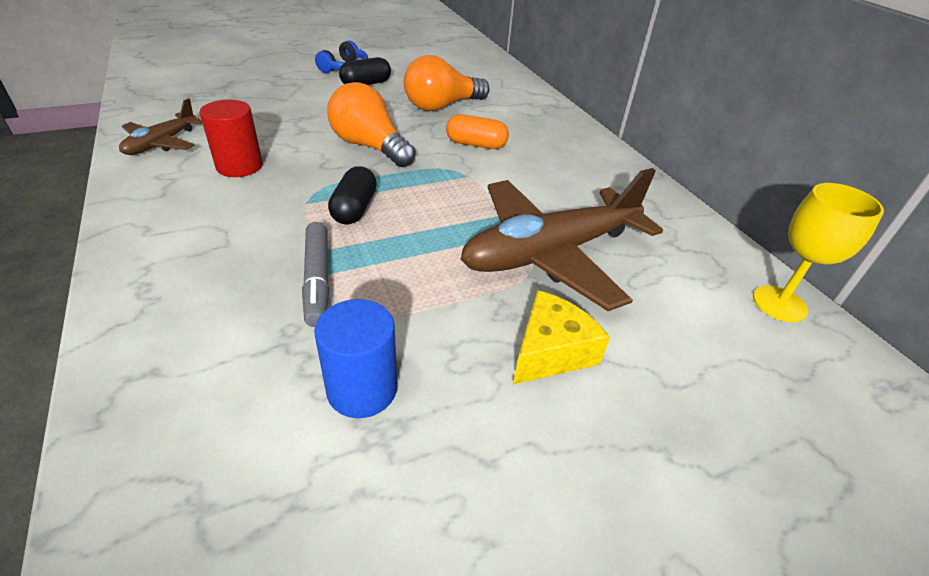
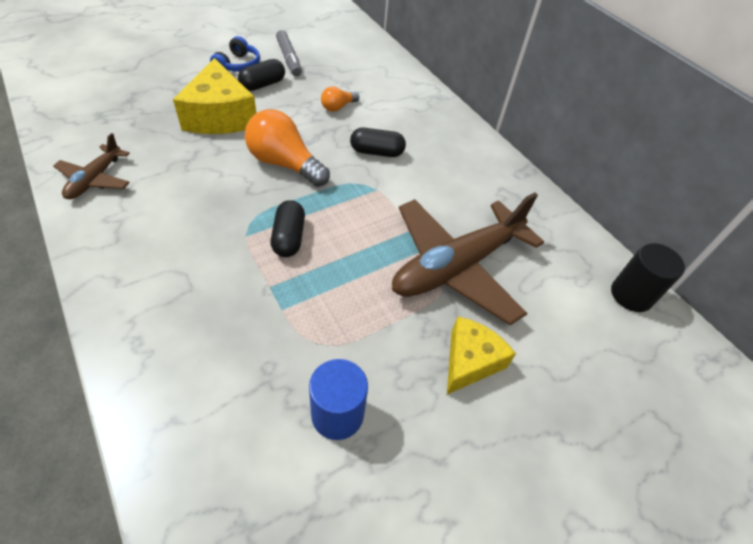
camera: 10 degrees left, 10 degrees up
(239, 166) = (175, 199): red cylinder -> none
(312, 104) = (220, 116): none -> yellow cheese
(317, 279) = (277, 315): grey marker -> grey marker (289, 58)
(441, 106) = (338, 107): orange light bulb -> orange light bulb, size x0.52
(476, 144) = (377, 152): orange capsule -> black capsule
(779, 304) = (631, 295): yellow goblet -> black cylinder

